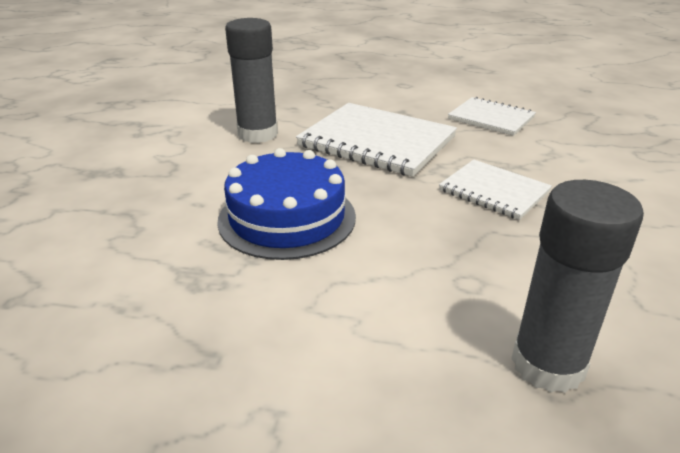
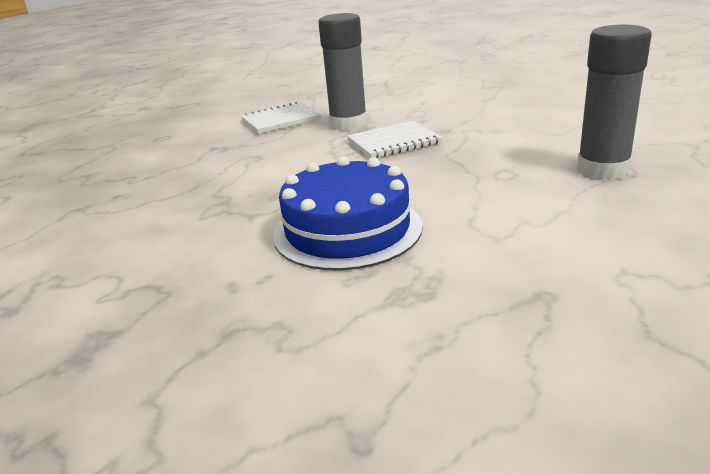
camera: 60 degrees left, 5 degrees down
(257, 134) = (149, 223): grey glue stick -> grey glue stick (348, 124)
(377, 141) = (257, 168): white notebook -> none

